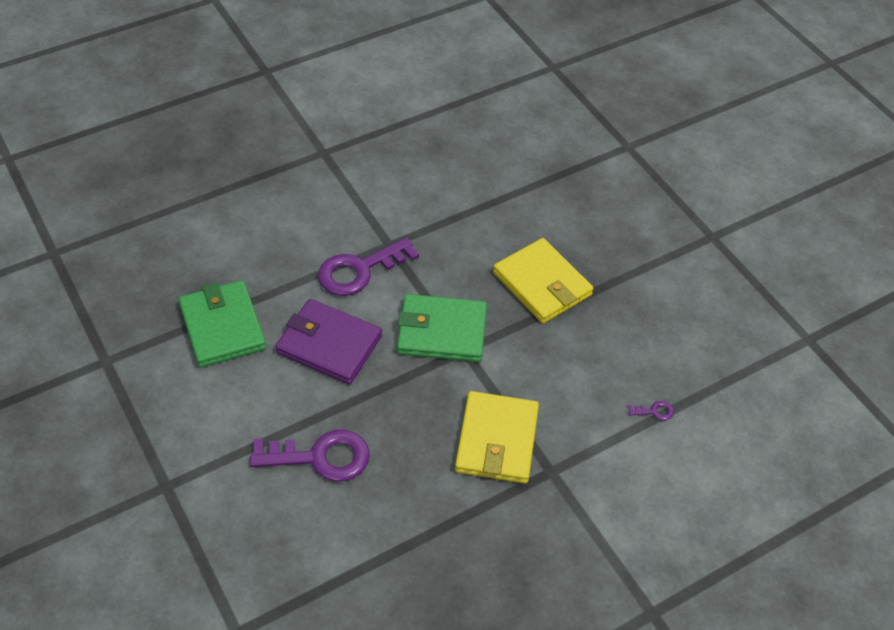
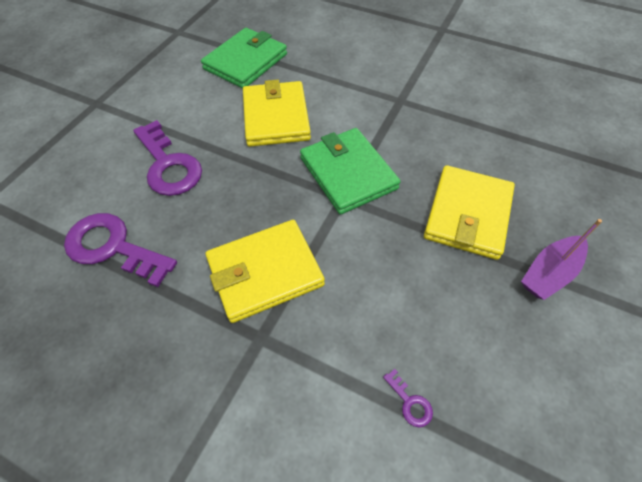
camera: 60 degrees right, 5 degrees up
(329, 344) = (276, 117): purple wallet -> yellow wallet
(359, 270) = (359, 98): purple key -> purple key (113, 247)
(621, 275) = (549, 273): none -> purple boat

